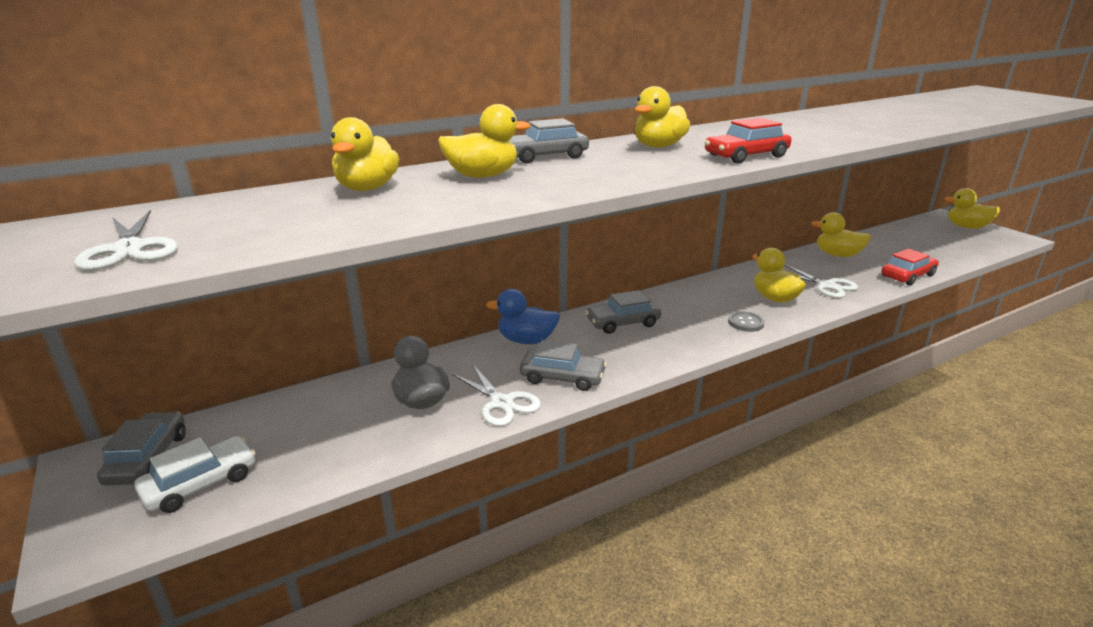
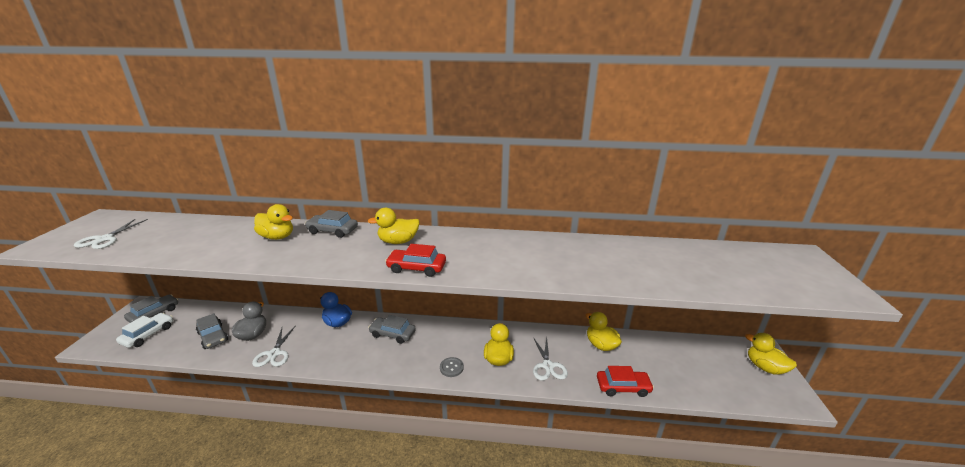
camera: 35 degrees right, 0 degrees up
(201, 483) = (148, 334): white car -> white car turned 60 degrees counterclockwise
(367, 188) = (227, 230): yellow duck -> none
(562, 377) = (316, 353): grey car -> grey car (213, 336)

